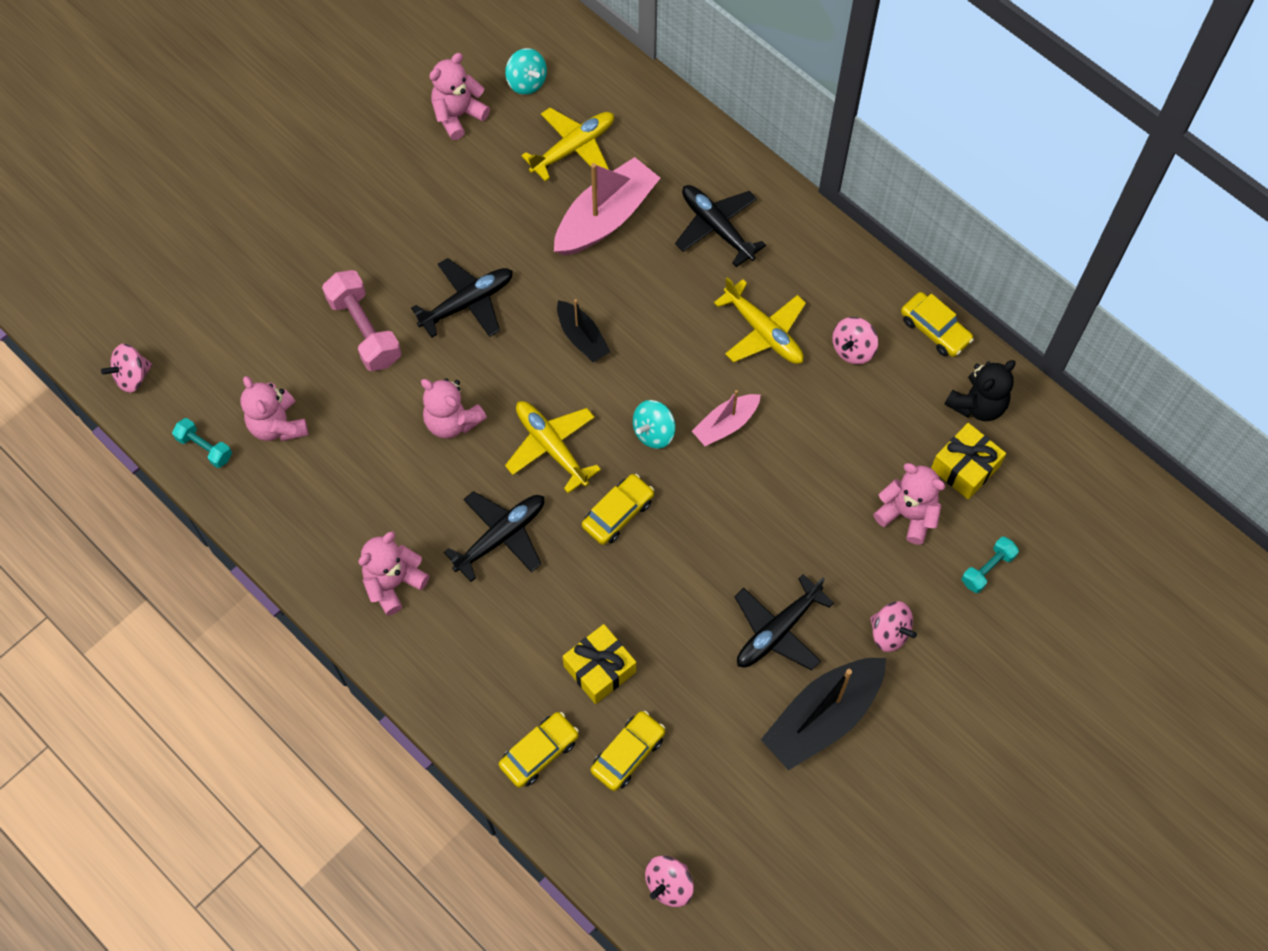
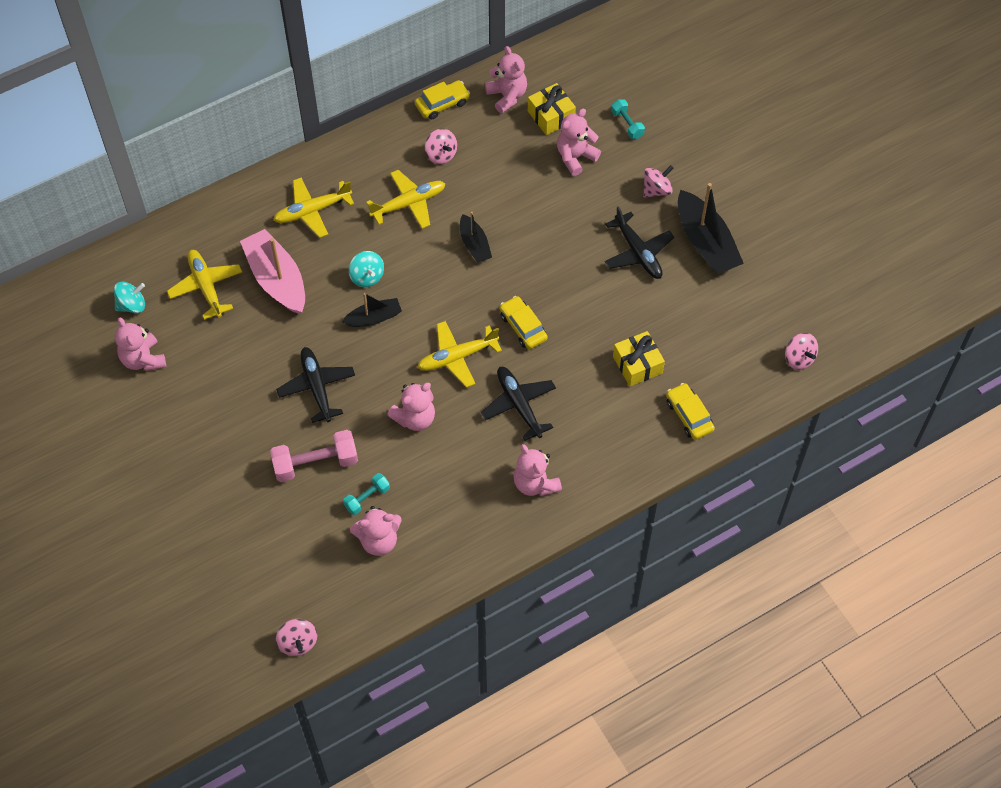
camera: 75 degrees left, 5 degrees down
(205, 448) = (381, 597): turquoise dumbbell -> turquoise dumbbell (367, 498)
(628, 753) = (703, 361): yellow car -> none
(654, 432) = (466, 290): turquoise spinning top -> turquoise spinning top (367, 277)
(717, 228) = (312, 211): black plane -> yellow plane
(726, 424) = (474, 244): pink boat -> black boat
(977, 404) = (507, 96): black teddy bear -> pink teddy bear

